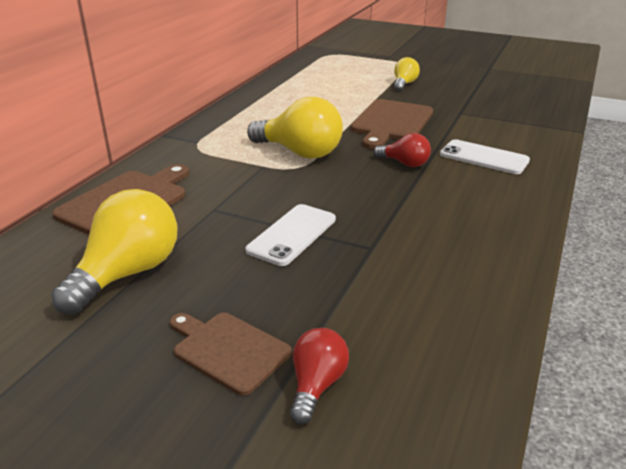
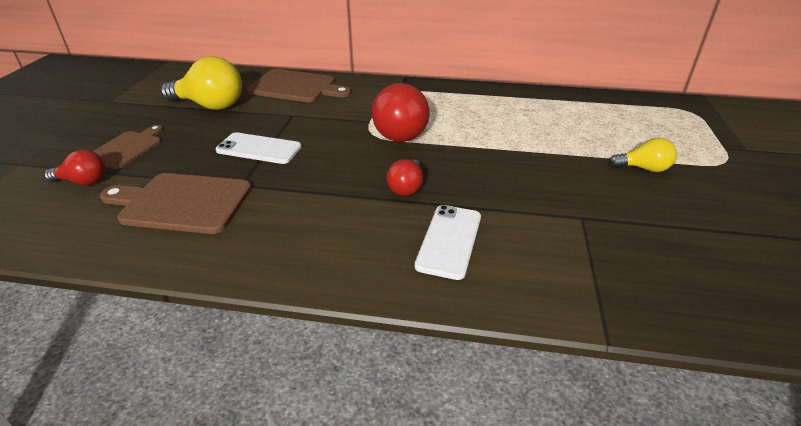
camera: 75 degrees right, 5 degrees up
(300, 152) = (403, 132): yellow light bulb -> red light bulb
(391, 122) = (508, 170): brown cutting board -> brown cutting board (181, 203)

